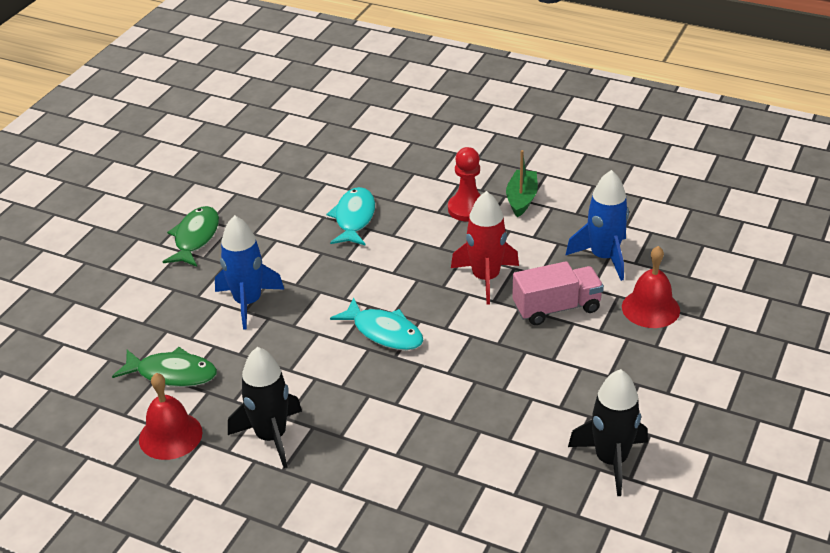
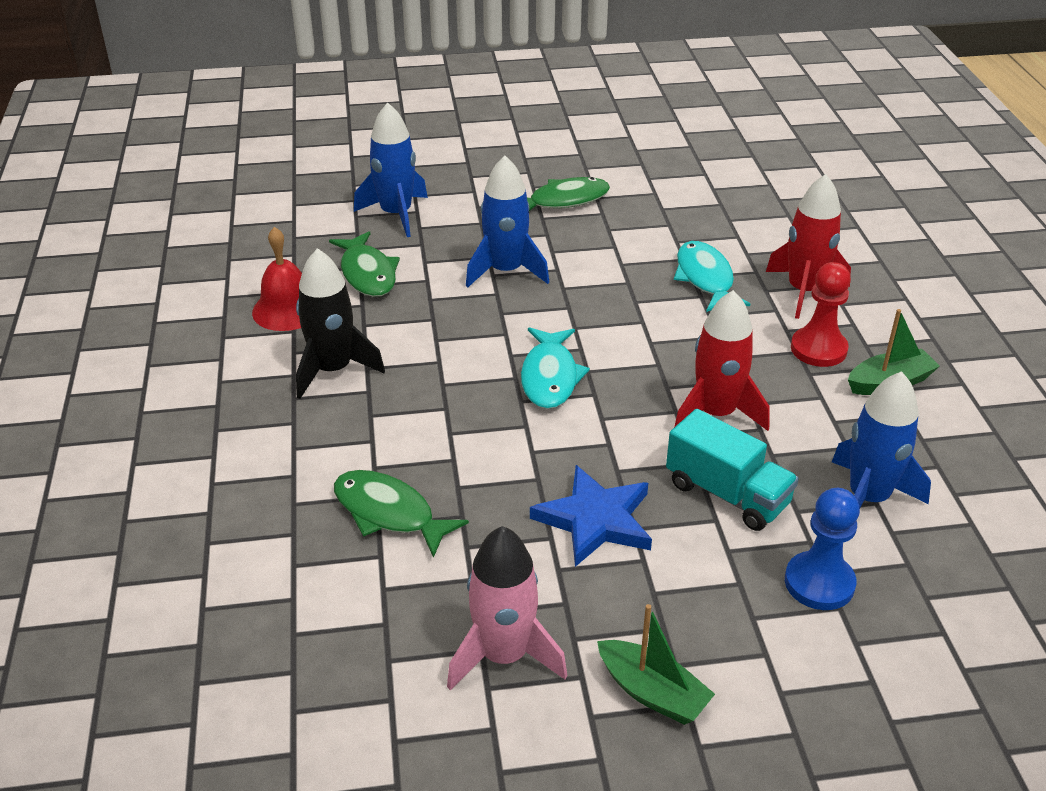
camera: 55 degrees right, 0 degrees up
(111, 328) = (396, 214): none -> blue rocket
(354, 218) = (705, 278): turquoise fish -> turquoise fish turned 75 degrees counterclockwise
(409, 186) = (804, 291): none -> red rocket
(448, 465) = (389, 513): none -> green fish
(533, 372) = (595, 520): none -> blue star
(556, 308) = (727, 494): pink truck -> turquoise truck
(611, 460) = (504, 655): black rocket -> pink rocket
(650, 308) = (819, 583): red bell -> blue pawn
(681, 411) = (652, 692): none -> green boat

